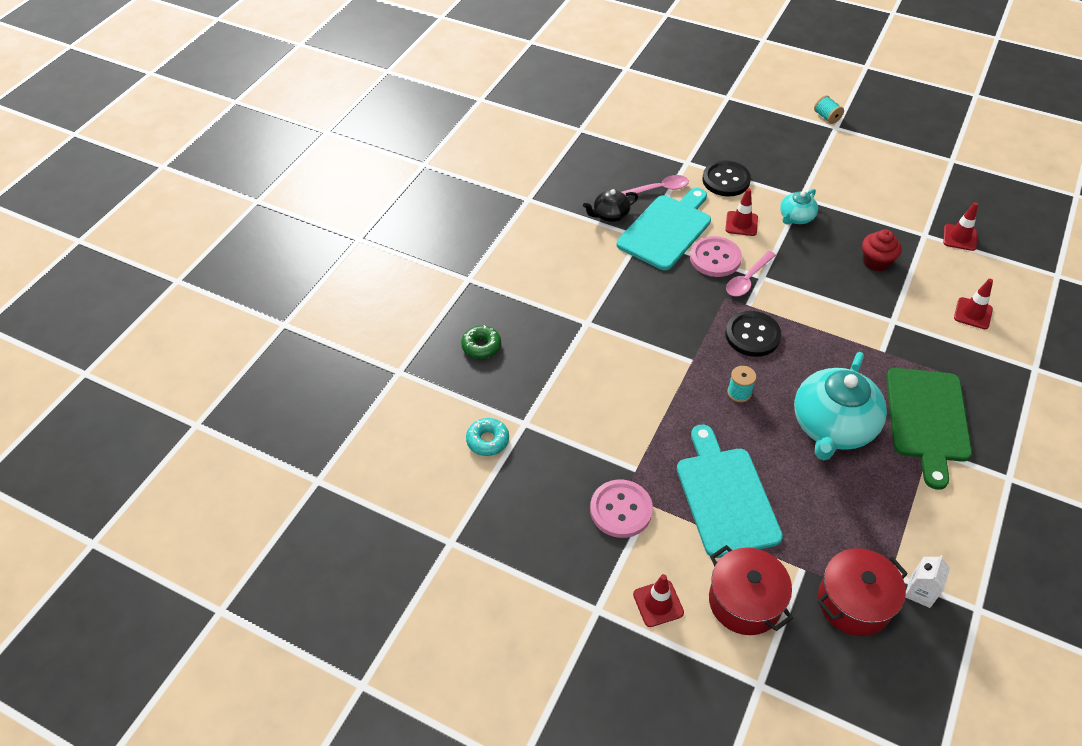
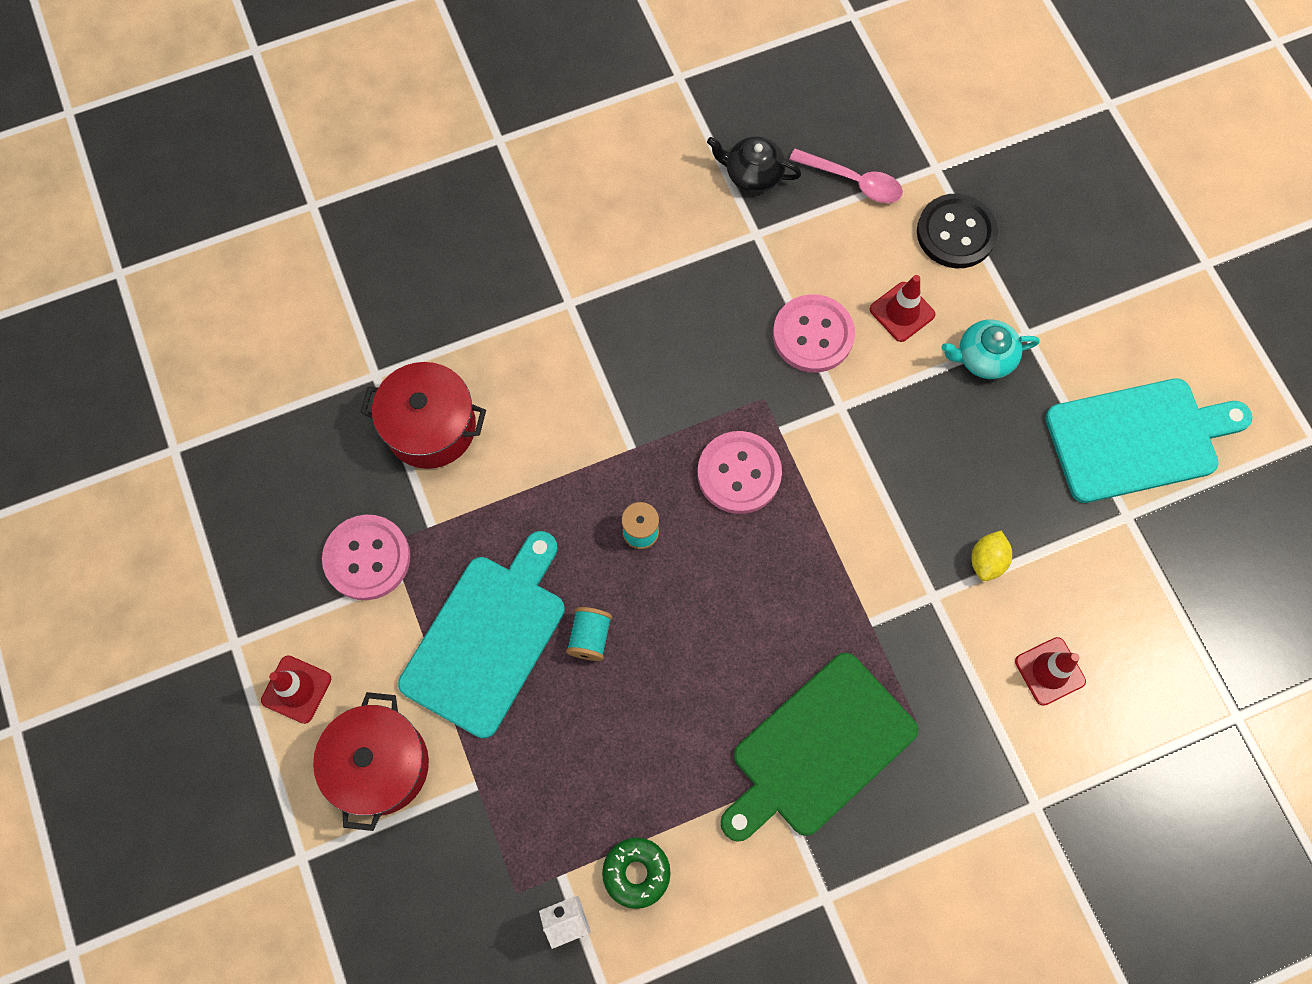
camera: 40 degrees right, 20 degrees up
(481, 346) = (426, 241): green donut -> green donut (636, 873)
(488, 440) = (318, 364): turquoise donut -> none
(666, 230) = (798, 249): turquoise cutting board -> turquoise cutting board (1138, 439)
(747, 279) = (819, 395): pink spoon -> none
(752, 335) = (739, 473): black button -> pink button
(826, 117) = (1213, 237): turquoise spool -> turquoise spool (590, 637)
(832, 426) = (697, 661): turquoise teapot -> none
(853, 602) = (486, 867): red pot -> red pot (431, 427)
(876, 261) = (1012, 501): red cupcake -> none
(895, 291) = (986, 561): none -> yellow lemon
(959, 237) = (1171, 558): red traffic cone -> none

